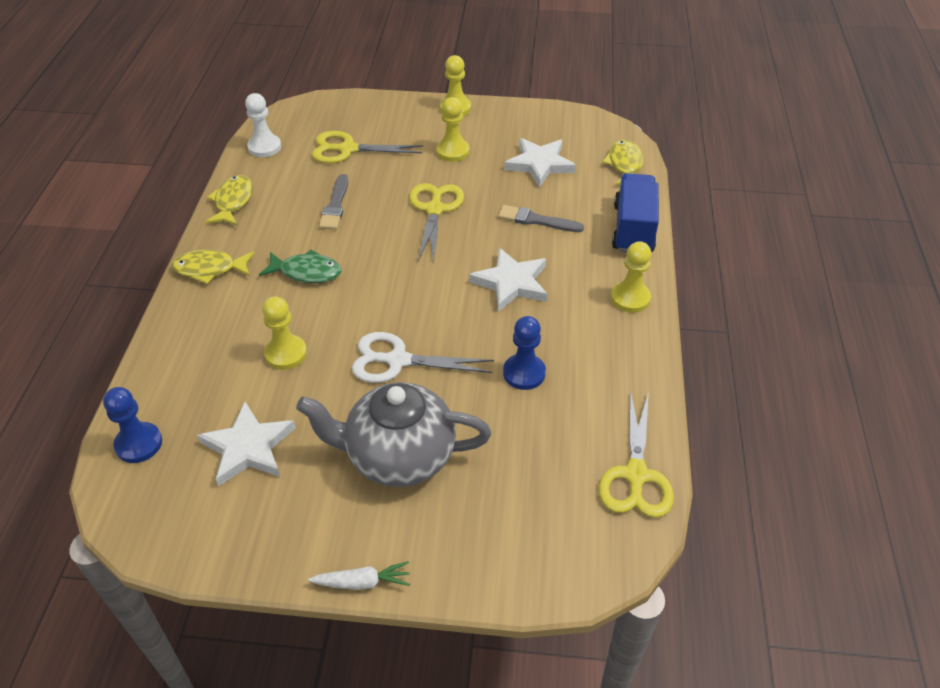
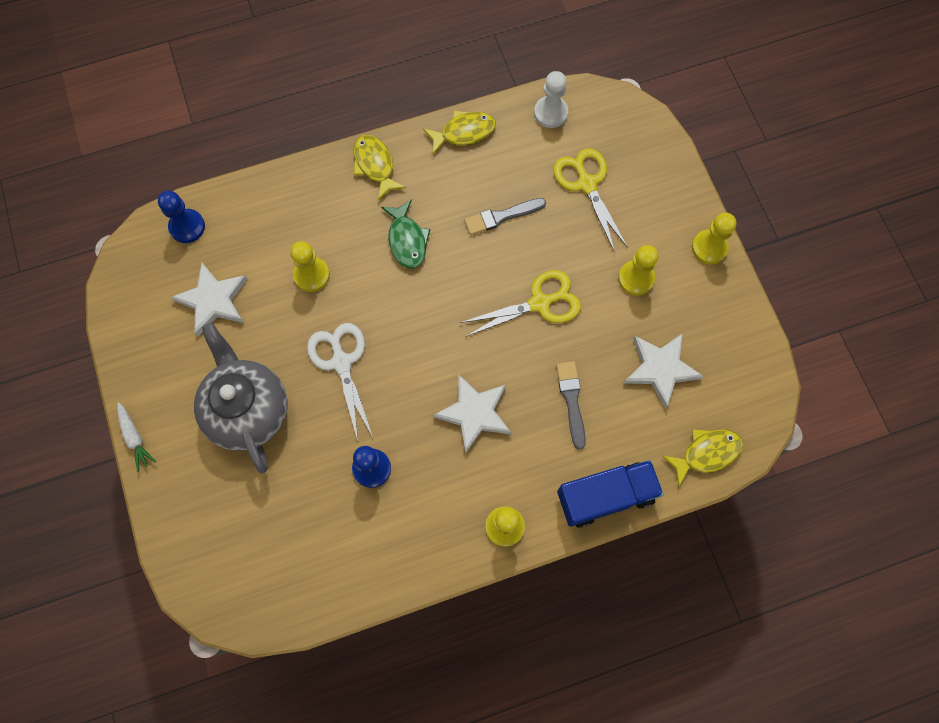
camera: 65 degrees right, 25 degrees up
(635, 475) = (302, 598): yellow scissors -> none

